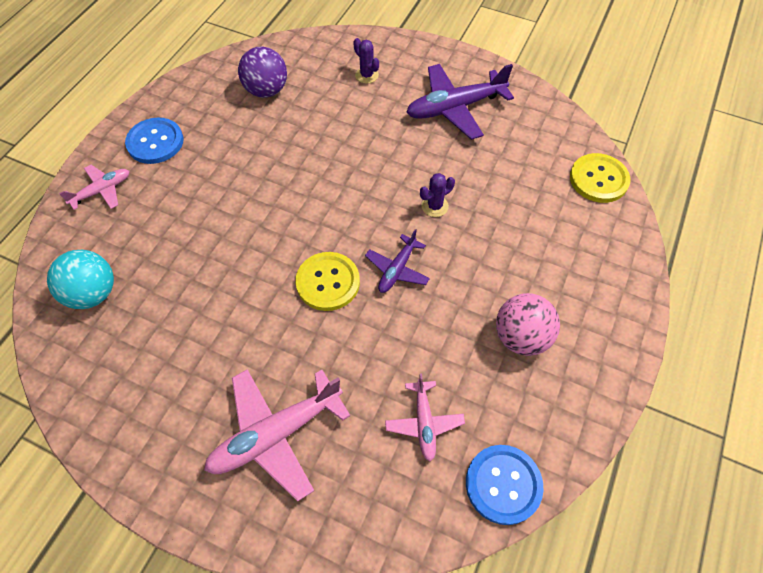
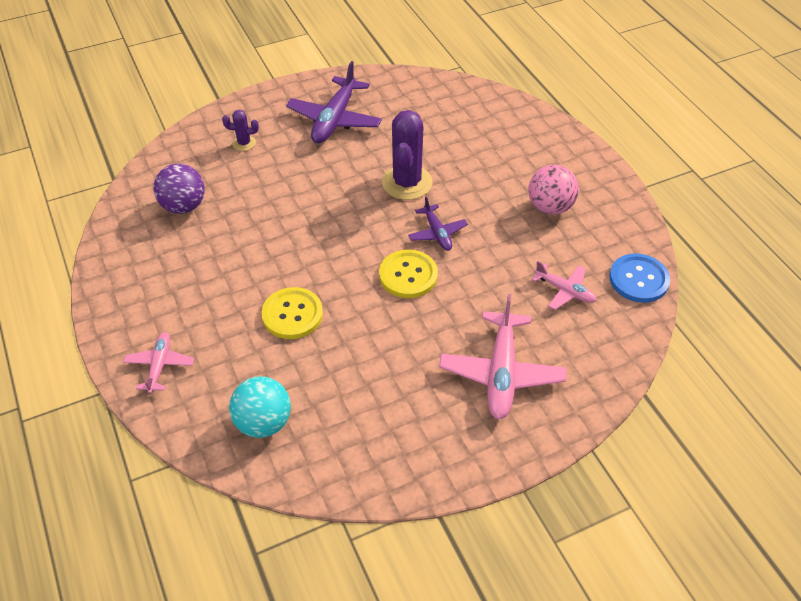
camera: 50 degrees left, 10 degrees down
(155, 142) = (149, 303): blue button -> none
(435, 206) = (407, 183): purple cactus -> purple cactus, size x2.07
(598, 179) = (474, 96): yellow button -> yellow button (292, 314)

